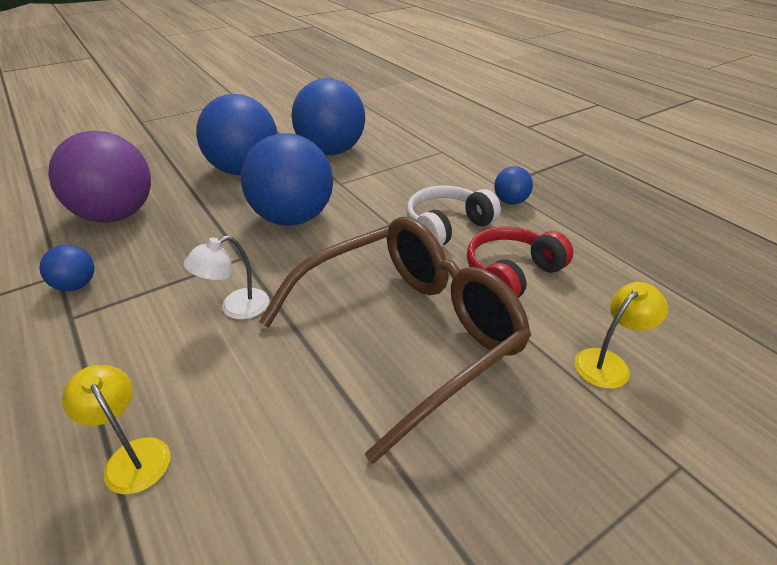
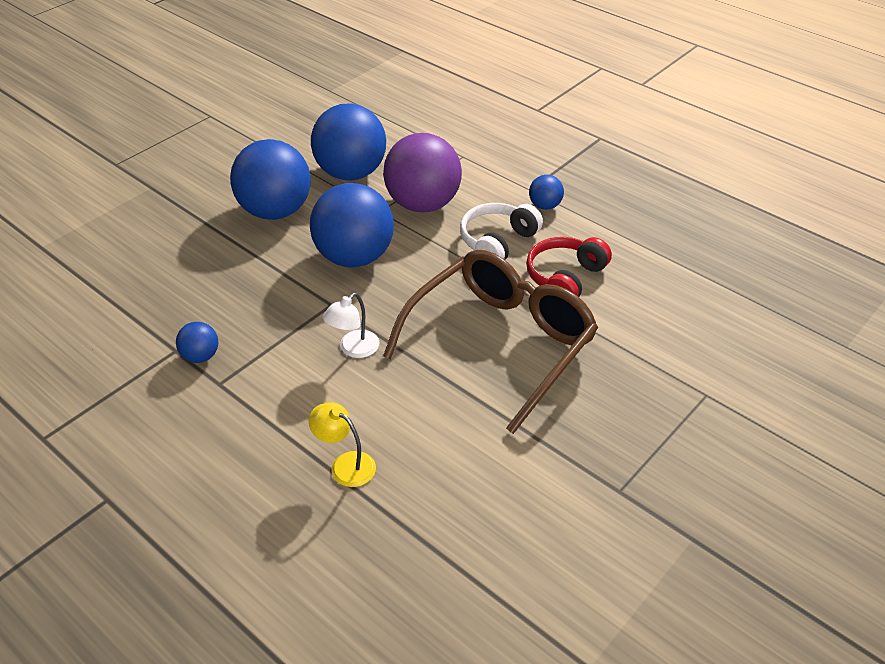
camera: 15 degrees left, 5 degrees up
(116, 215) = (182, 283): purple ball -> purple ball (423, 204)
(608, 362) = (652, 336): yellow lamp -> none

